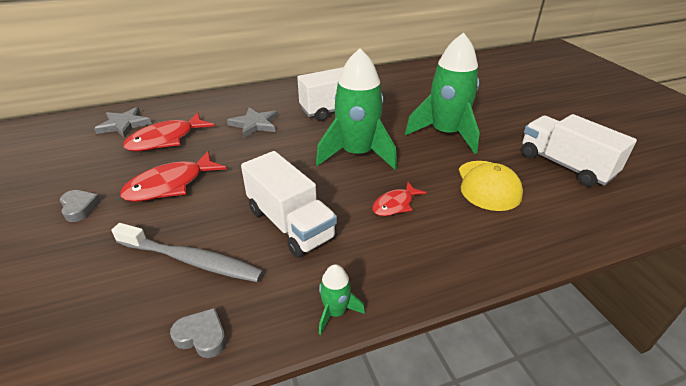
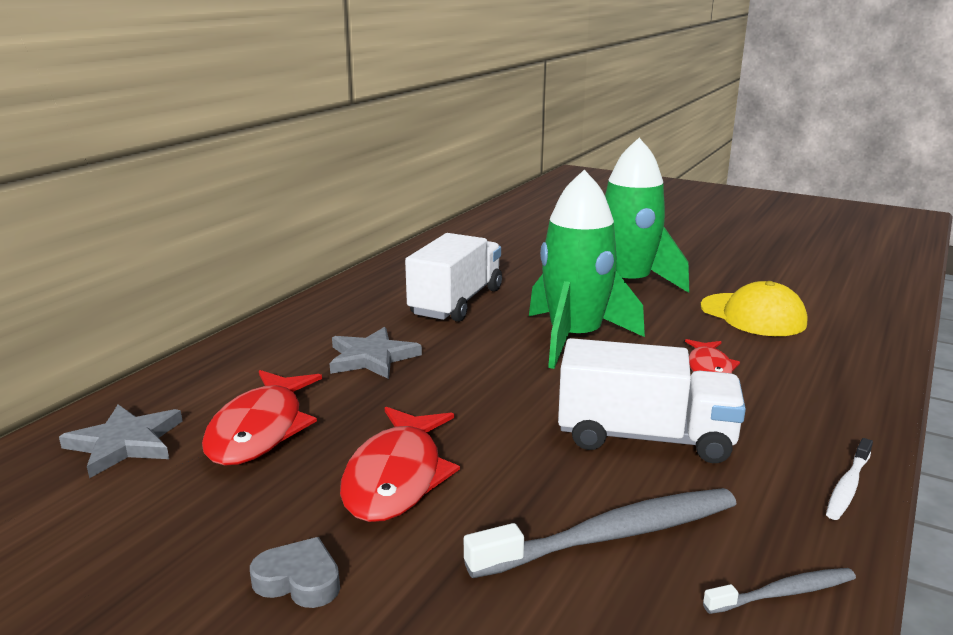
camera: 40 degrees left, 15 degrees down
(202, 336) = (783, 593): grey heart -> grey toothbrush
(335, 312) = (848, 486): green rocket -> white toothbrush
(565, 165) = (777, 274): white truck -> none

